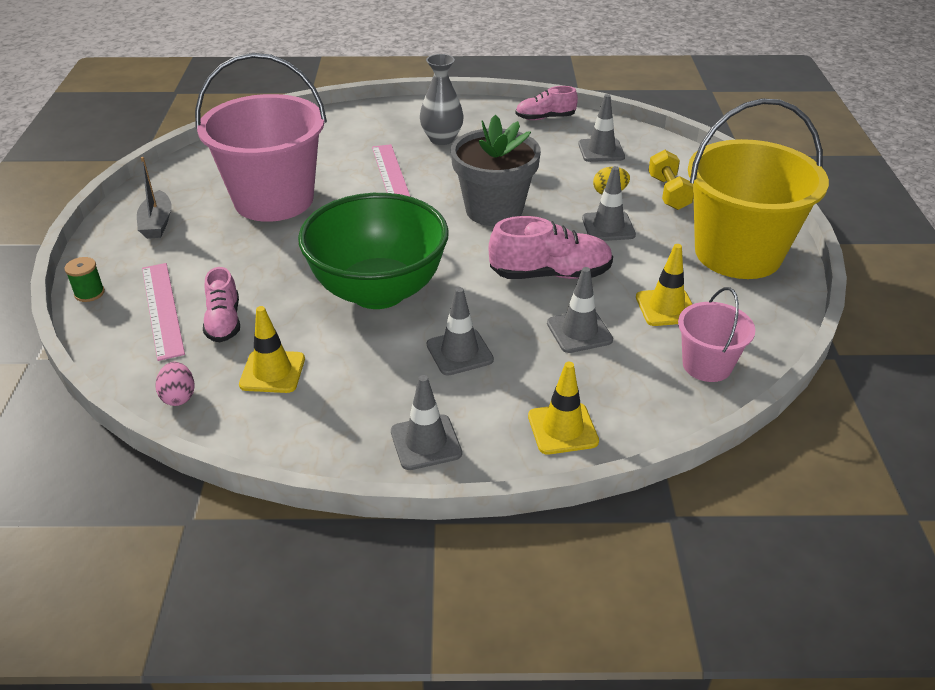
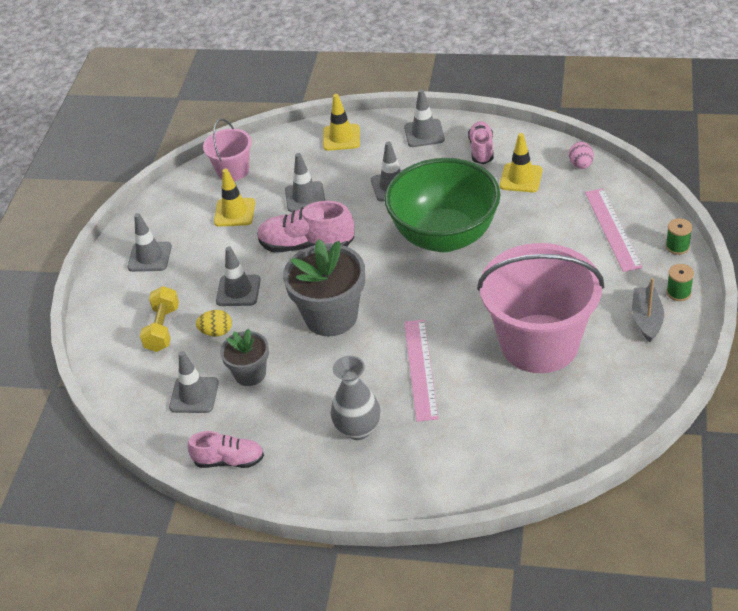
camera: 165 degrees left, 5 degrees up
(111, 248) = (678, 292): none -> green spool
(224, 322) = (562, 216): pink shoe -> pink shoe (481, 150)
(556, 166) = (250, 374): none -> grey flower pot
(738, 253) = (149, 257): yellow bucket -> grey traffic cone

